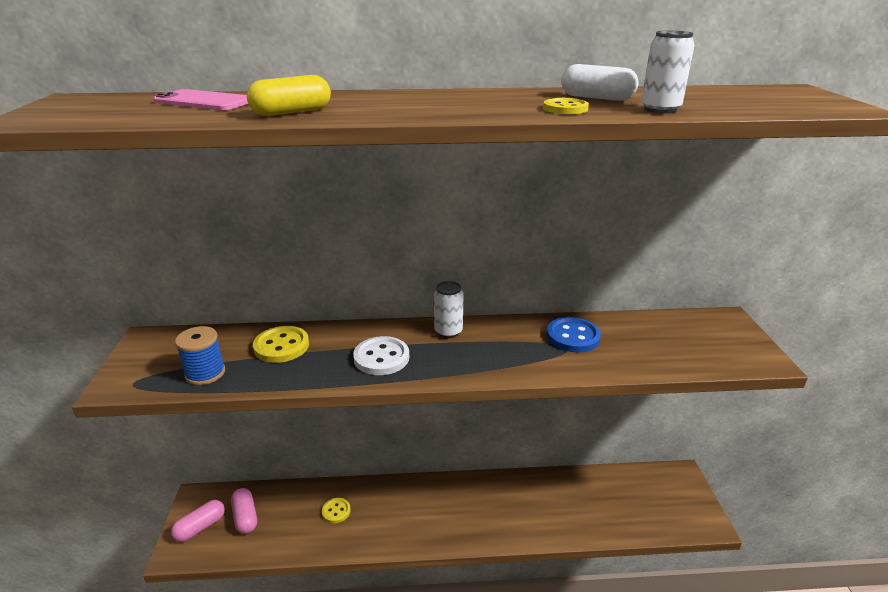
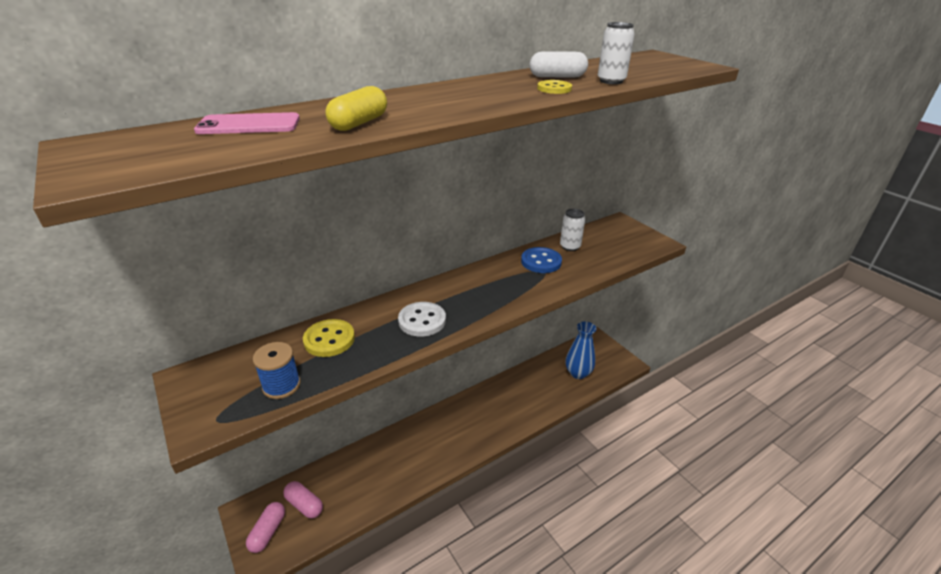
camera: 30 degrees left, 5 degrees up
(336, 511) = (380, 465): yellow button -> none
(448, 331) = (454, 284): white can -> white can (570, 247)
(627, 507) = (578, 373): none -> blue vase

